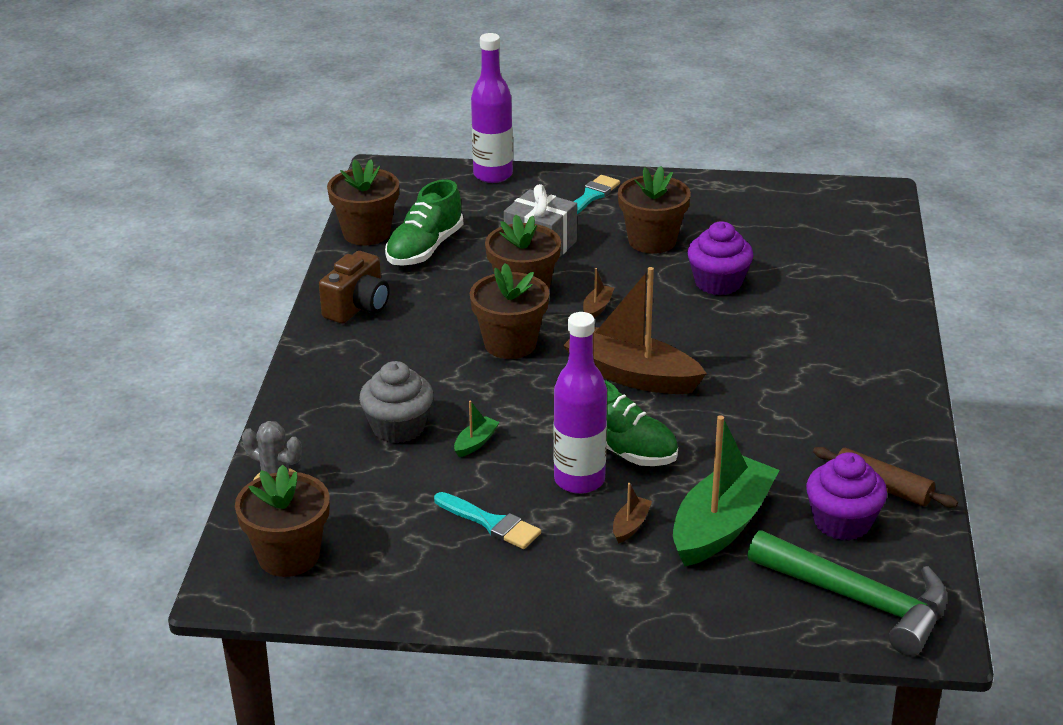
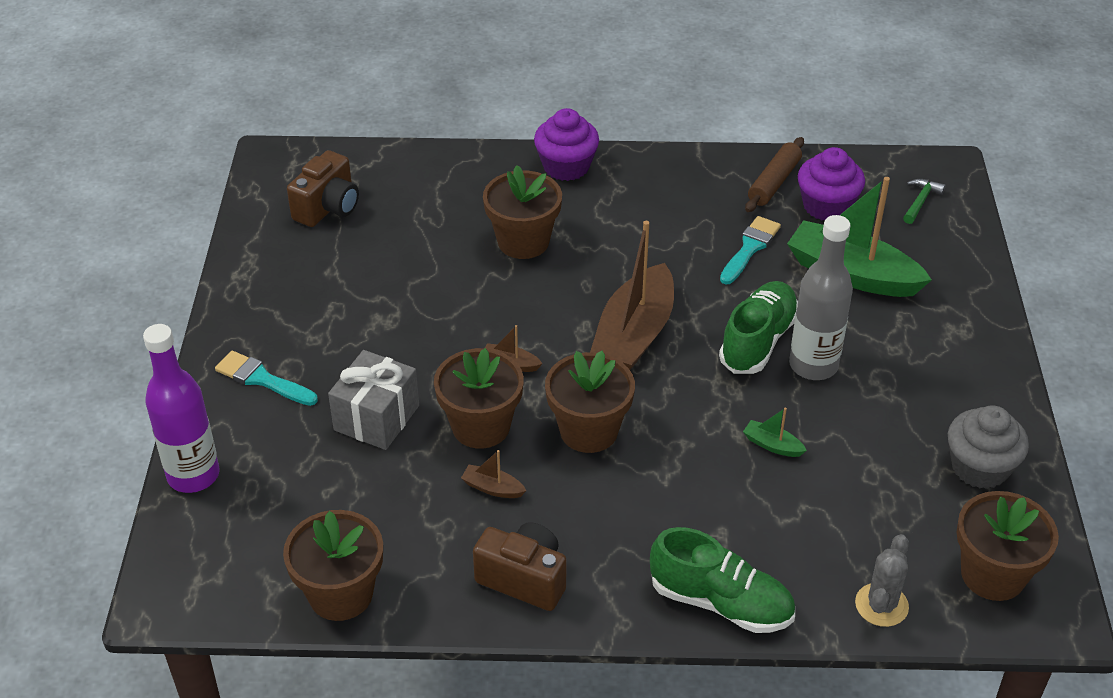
camera: 95 degrees left, 10 degrees up
(398, 427) = (759, 511): grey cupcake -> grey cupcake (979, 467)
(424, 249) = (382, 527): green shoe -> green shoe (721, 603)
(491, 523) = (894, 424): turquoise brush -> turquoise brush (750, 248)
(579, 480) = (813, 365): purple bottle -> grey bottle
(630, 525) = (869, 329): brown boat -> brown boat (492, 488)
(652, 241) = (368, 324): brown flower pot -> brown flower pot (523, 241)
(718, 282) = (455, 274): purple cupcake -> purple cupcake (566, 166)
(808, 220) = (328, 208): none -> brown camera
(860, 600) = (920, 201): green hammer -> green hammer, size x0.41

